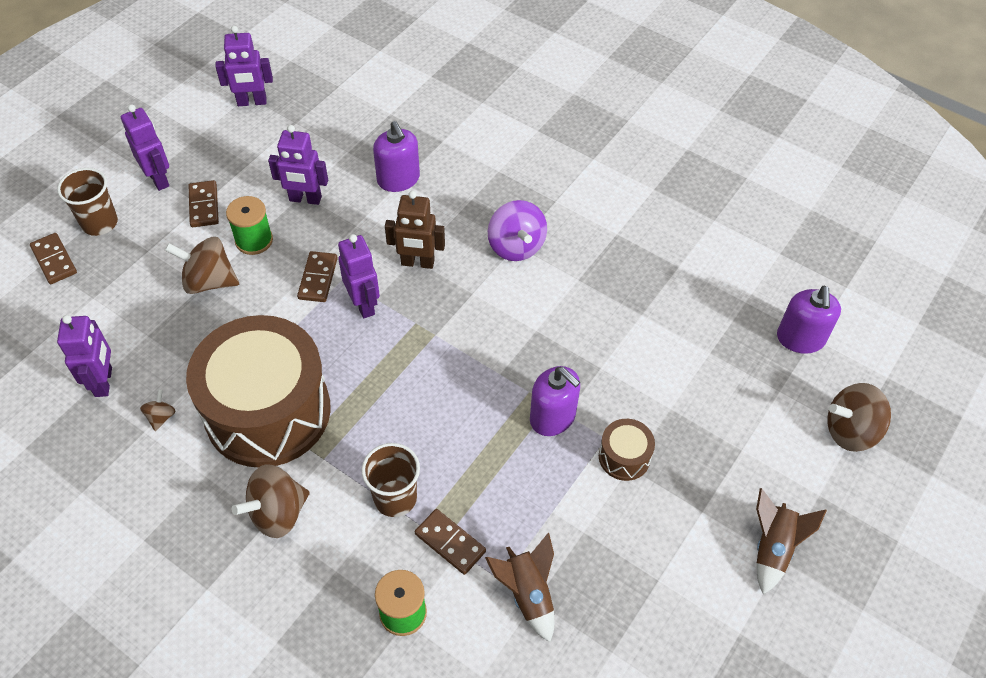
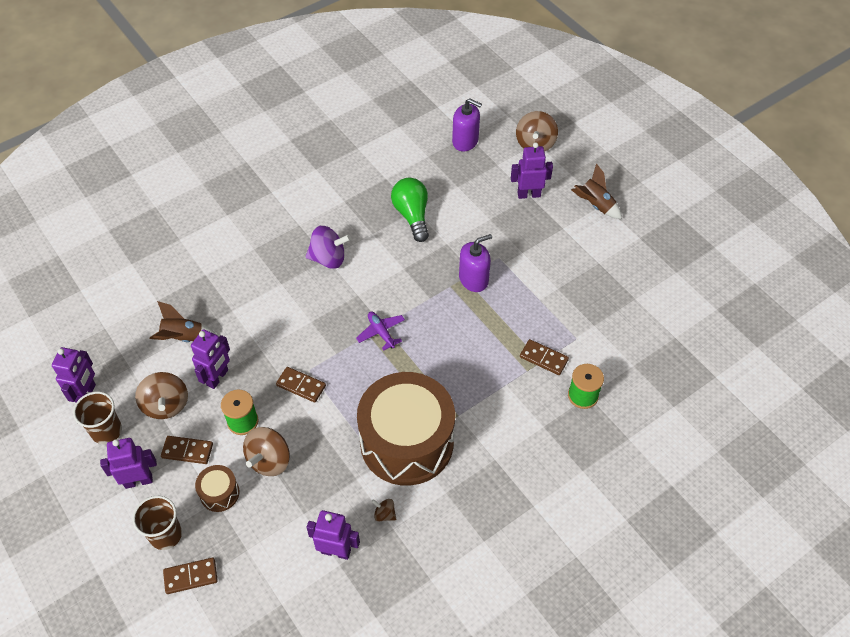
camera: 70 degrees left, 0 degrees up
(277, 513) = (491, 452): brown spinning top -> brown spinning top (166, 405)
(364, 304) = (338, 362): purple robot -> purple robot (528, 194)
(395, 498) = (502, 380): brown cup -> brown cup (106, 431)
(398, 179) = (229, 312): purple soap dispenser -> none
(417, 263) = (316, 320): brown robot -> none
(423, 335) = (381, 332): none -> purple plane
(450, 543) = (543, 358): brown domino -> brown domino turned 60 degrees clockwise
(527, 594) = (589, 328): brown rocket -> brown rocket (183, 338)
(624, 457) = (515, 252): brown drum -> brown drum (219, 493)
(630, 314) = (412, 215): none -> green light bulb

